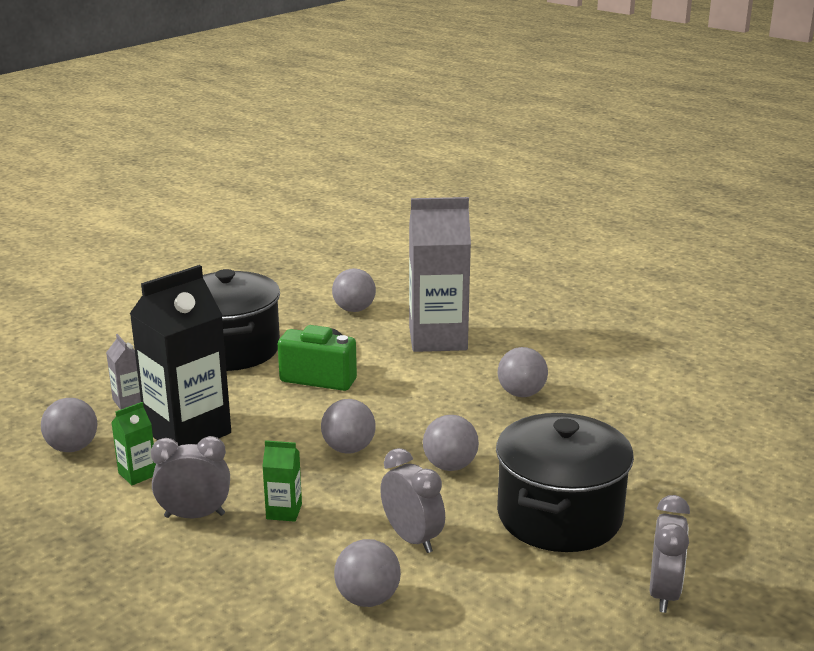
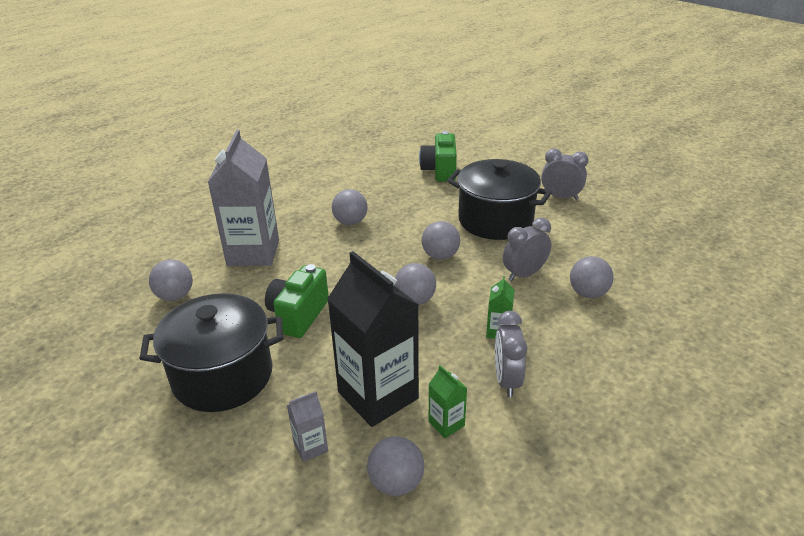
camera: 85 degrees left, 10 degrees up
(704, 461) = (440, 171): none -> green camera

